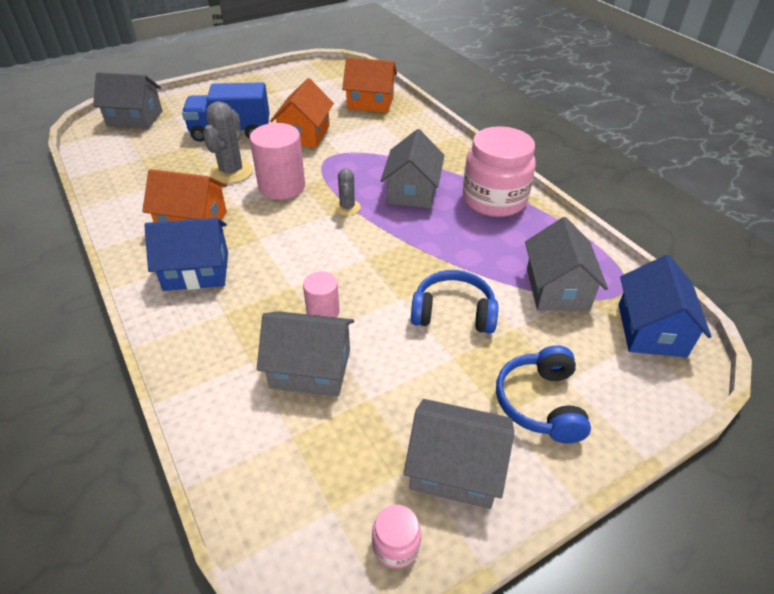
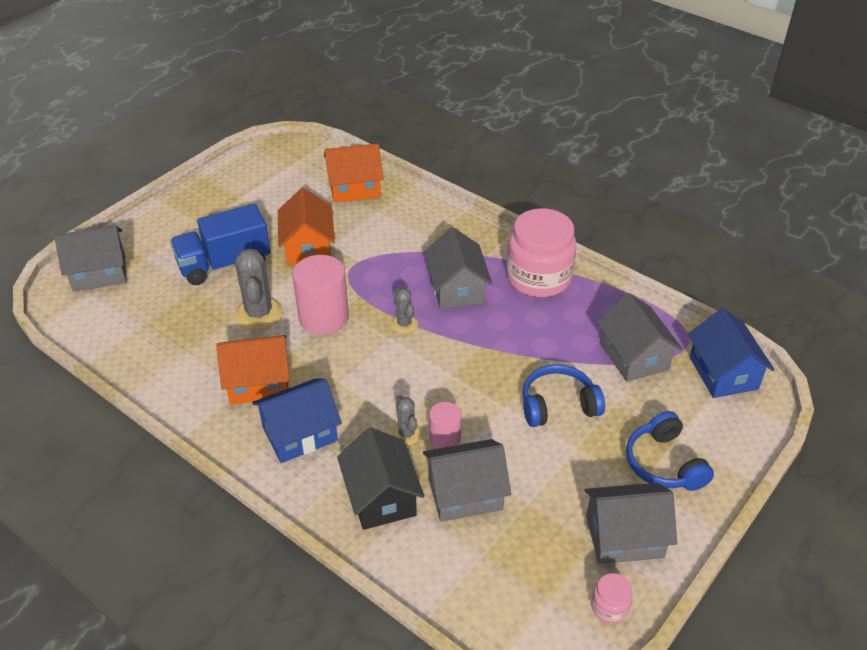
camera: 20 degrees left, 0 degrees up
(229, 347) = (381, 497): none -> black house
(290, 297) = (406, 433): none -> grey cactus

